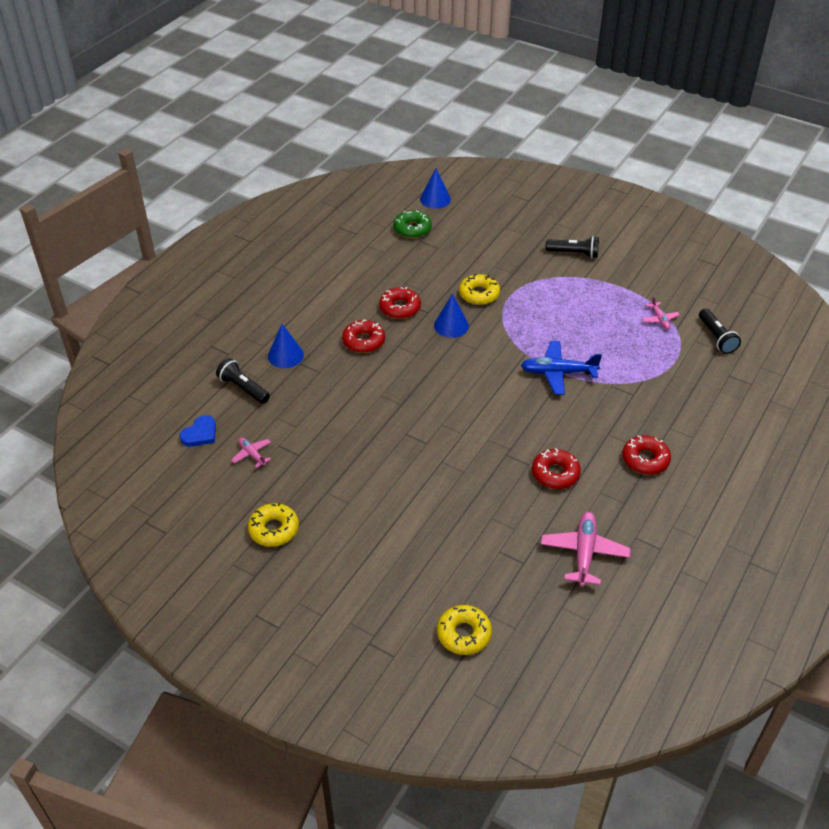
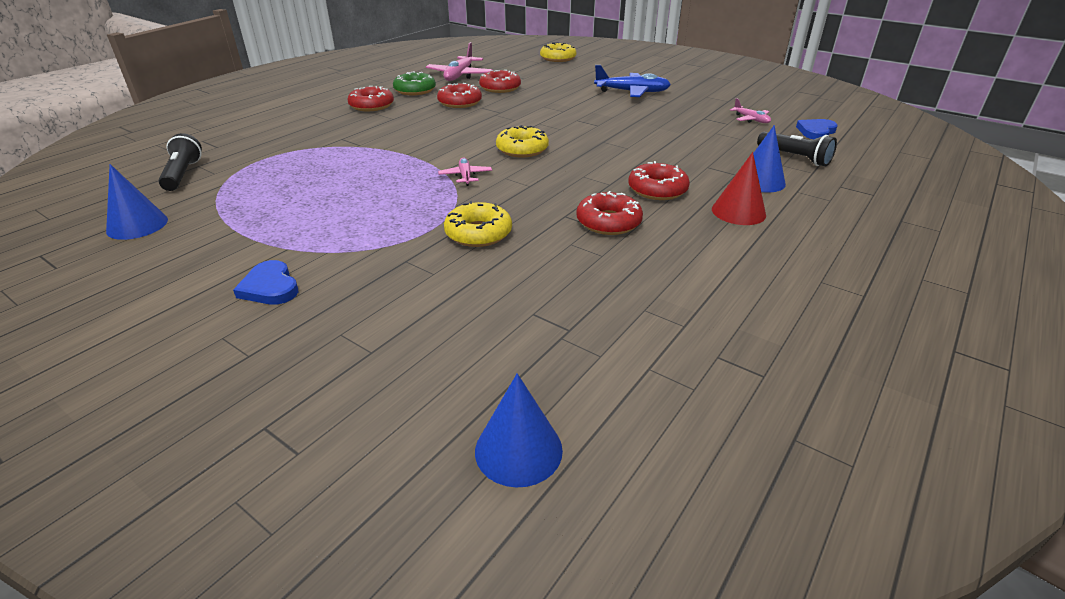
camera: 175 degrees left, 10 degrees down
(274, 529) = (707, 89): yellow donut -> yellow donut (522, 149)
(314, 322) = (738, 212): none -> red cone
(412, 229) = (586, 359): green donut -> green donut (415, 90)
(451, 325) = (532, 200): blue cone -> blue cone (137, 225)
(522, 516) = (500, 88): none -> red donut
(558, 373) = (413, 155): blue plane -> blue plane (632, 92)
(574, 253) = (270, 287): black flashlight -> blue heart
(659, 319) = (232, 194): pink plane -> pink plane (465, 176)

